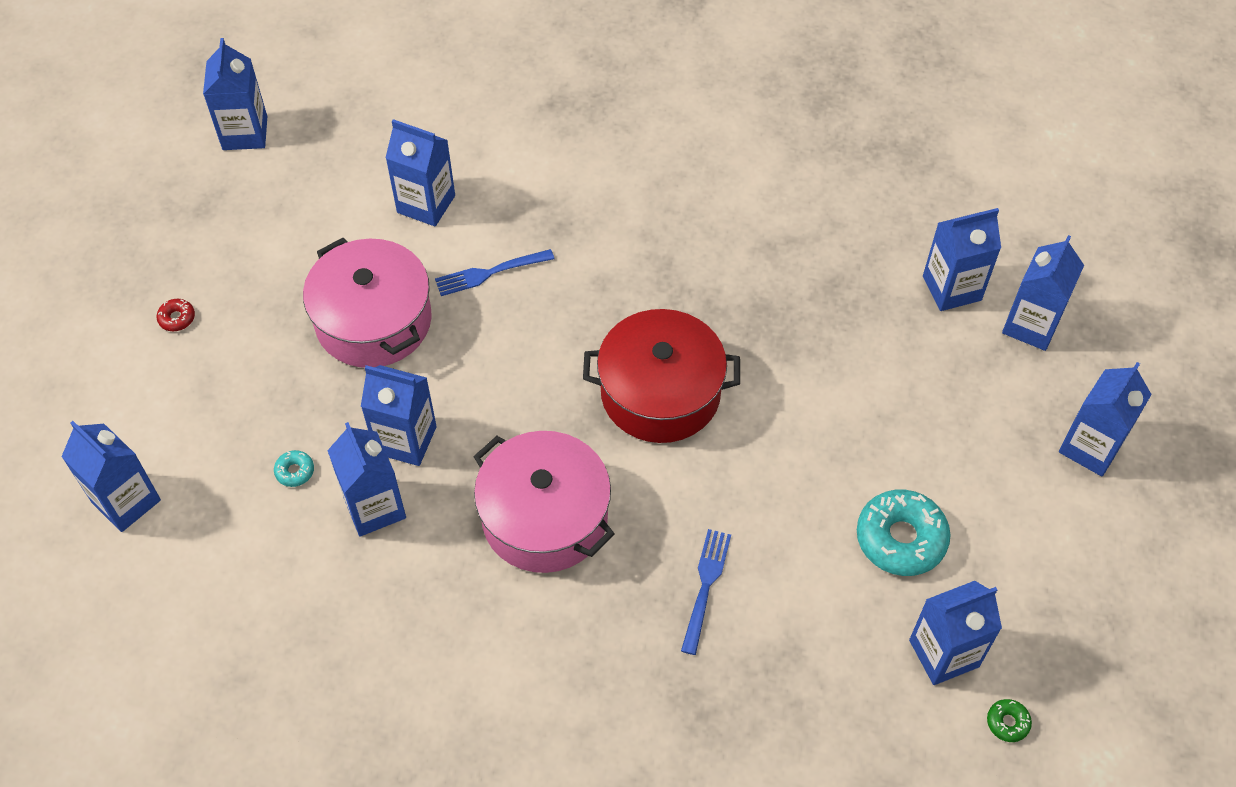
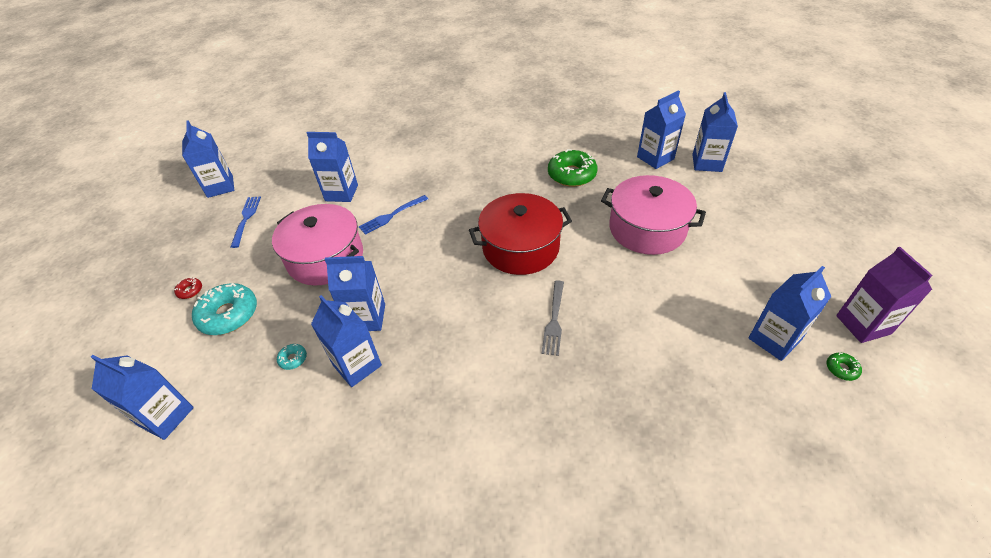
camera: 15 degrees left, 10 degrees down
(544, 517) = (477, 336): pink pot -> pink pot (647, 229)
(658, 526) = (554, 320): none -> grey fork
(705, 586) = (602, 346): blue fork -> blue fork (246, 219)
(798, 280) = (571, 174): none -> green donut
(901, 538) = (706, 283): turquoise donut -> turquoise donut (229, 314)
(1082, 673) = (863, 325): none -> purple carton
(1090, 447) = (777, 208): blue carton -> none

